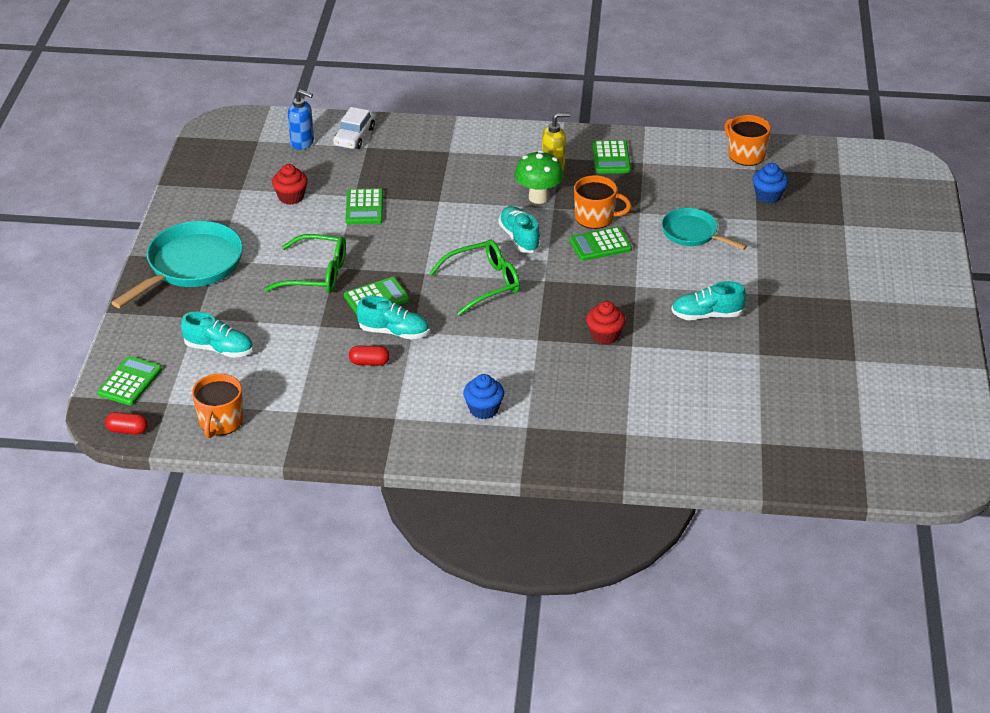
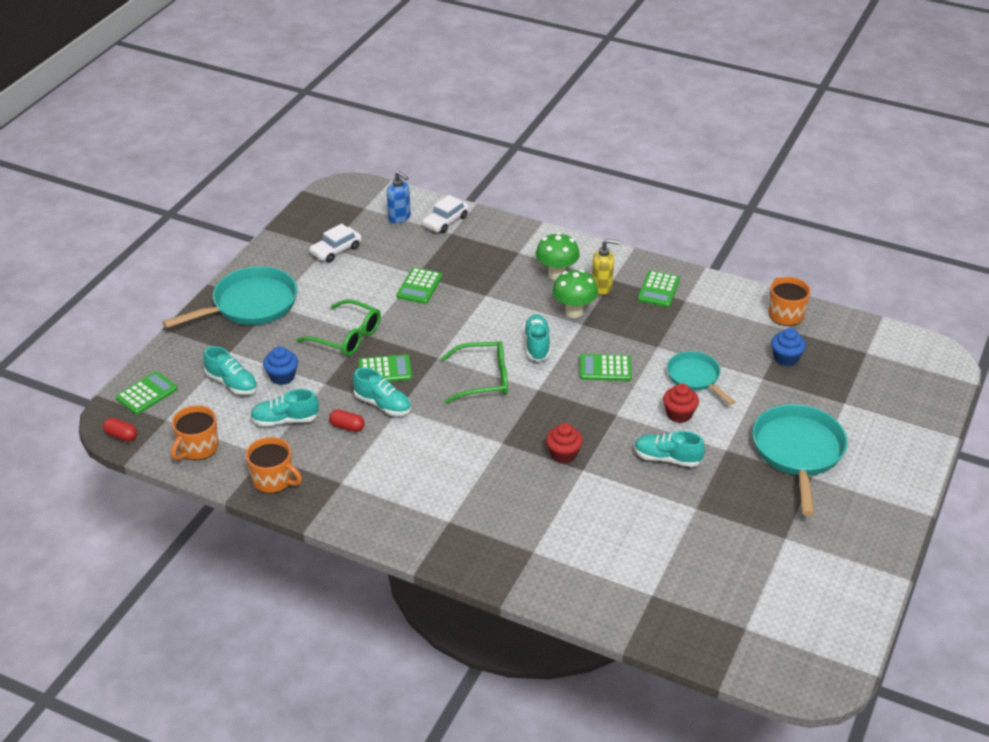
camera: 20 degrees right, 0 degrees up
(252, 190) = (336, 250): none -> white car
(291, 197) = (364, 263): red cupcake -> red cupcake (679, 414)
(299, 372) = (285, 420): none -> turquoise shoe
(483, 409) = (420, 495): blue cupcake -> blue cupcake (282, 377)
(500, 165) = (556, 274): none -> green mushroom
(595, 218) = (614, 342): orange mug -> orange mug (273, 480)
(826, 280) = (798, 452): none -> turquoise pan

